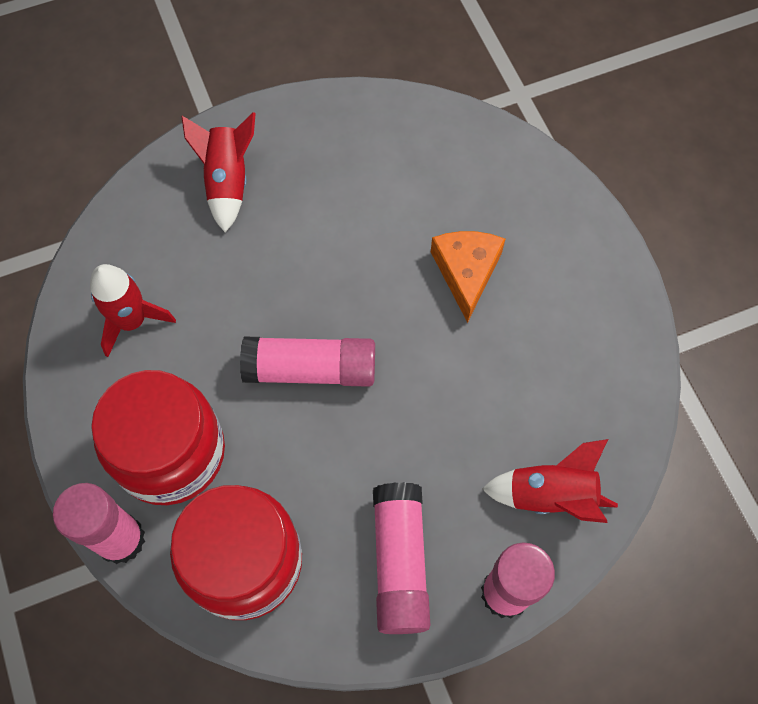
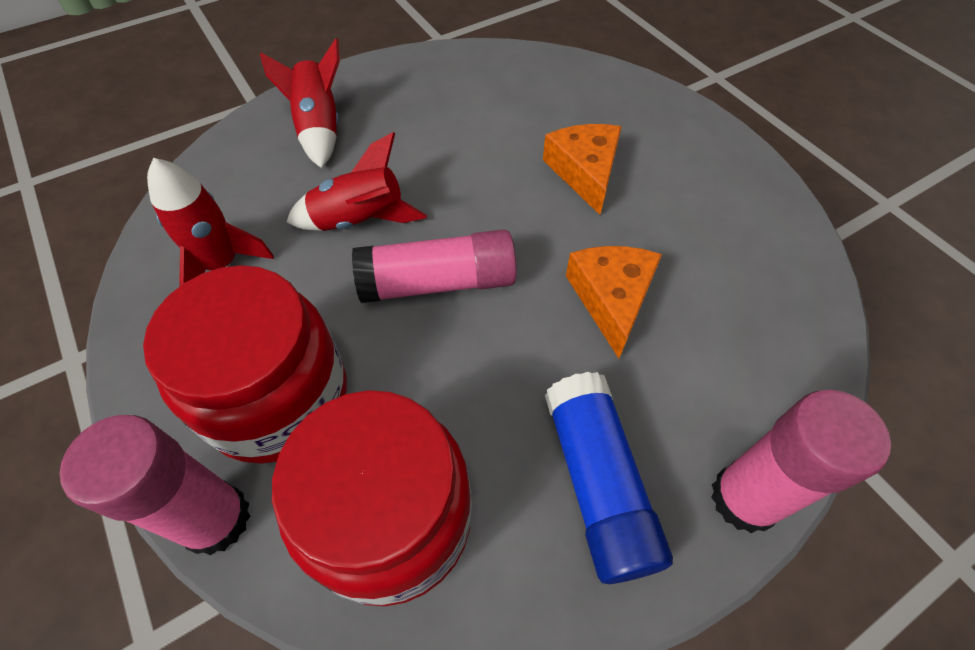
camera: 10 degrees left, 10 degrees down
(399, 562) = (597, 483): pink glue stick -> blue glue stick
(454, 409) = (611, 299): none -> orange cheese
(550, 495) = (753, 372): red rocket -> red rocket (359, 221)

